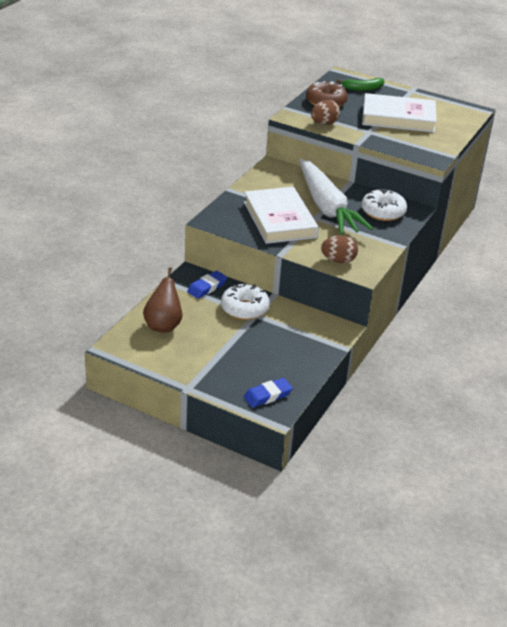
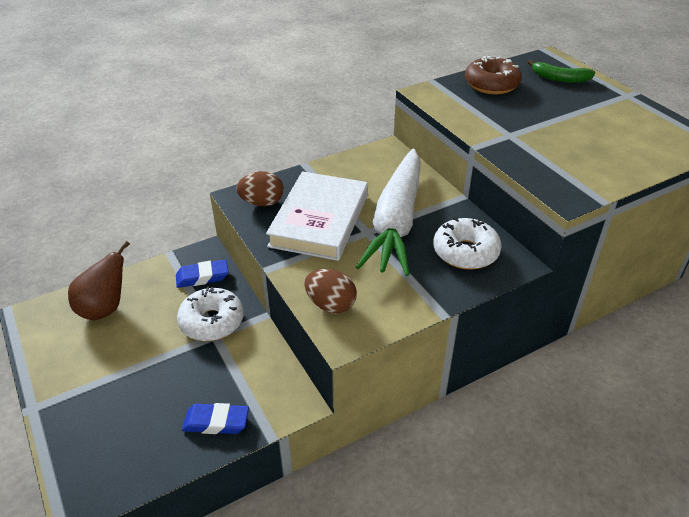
camera: 35 degrees right, 5 degrees up
(267, 395) = (100, 467): blue eraser -> blue eraser (216, 422)
(324, 124) = (458, 110): brown egg -> brown egg (262, 203)
(398, 118) = (571, 126): white book -> none

